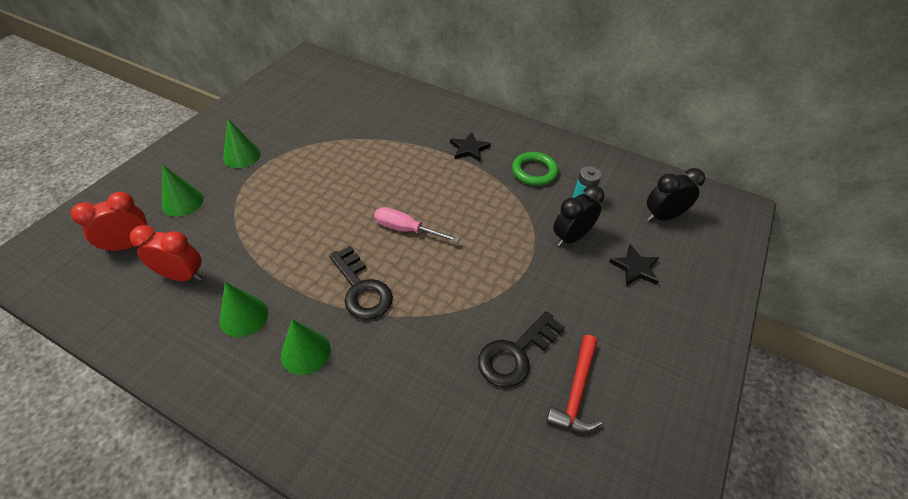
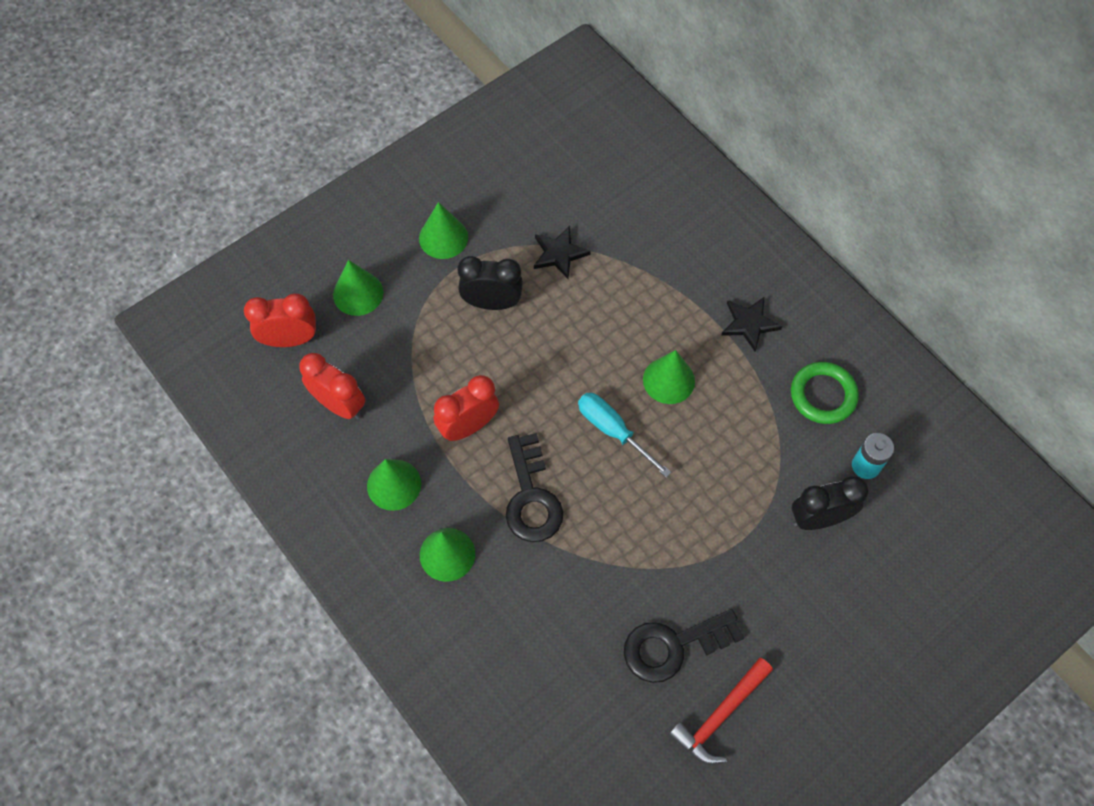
camera: 25 degrees right, 15 degrees up
(295, 258) = (468, 426): none -> red clock
(406, 229) = (613, 431): pink screwdriver -> turquoise screwdriver
(432, 191) = (669, 380): none -> green cone
(635, 268) = (879, 593): black star -> black star (559, 254)
(663, 216) = (964, 532): black clock -> black clock (492, 303)

